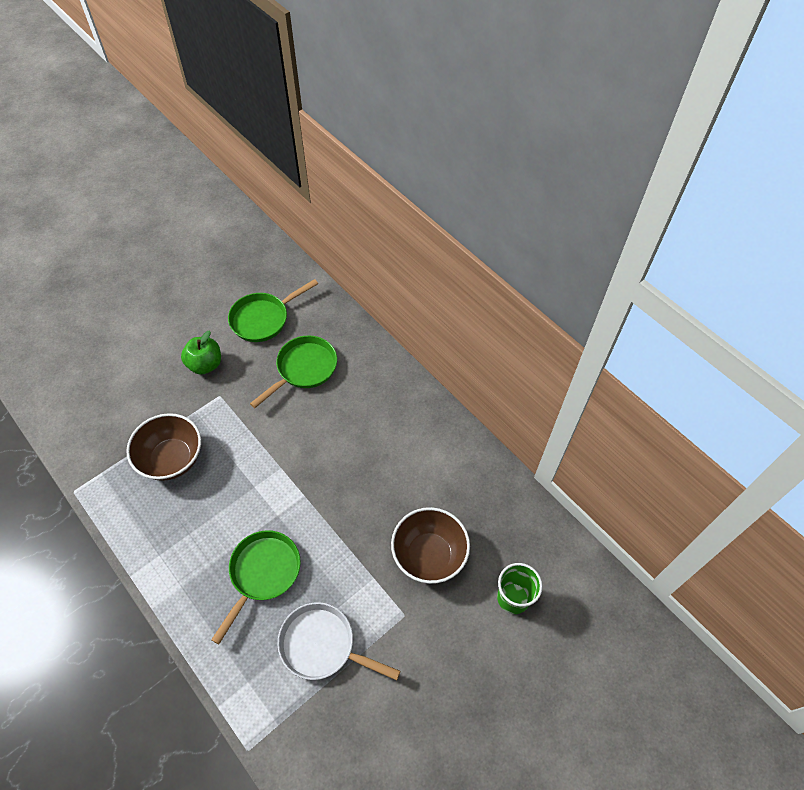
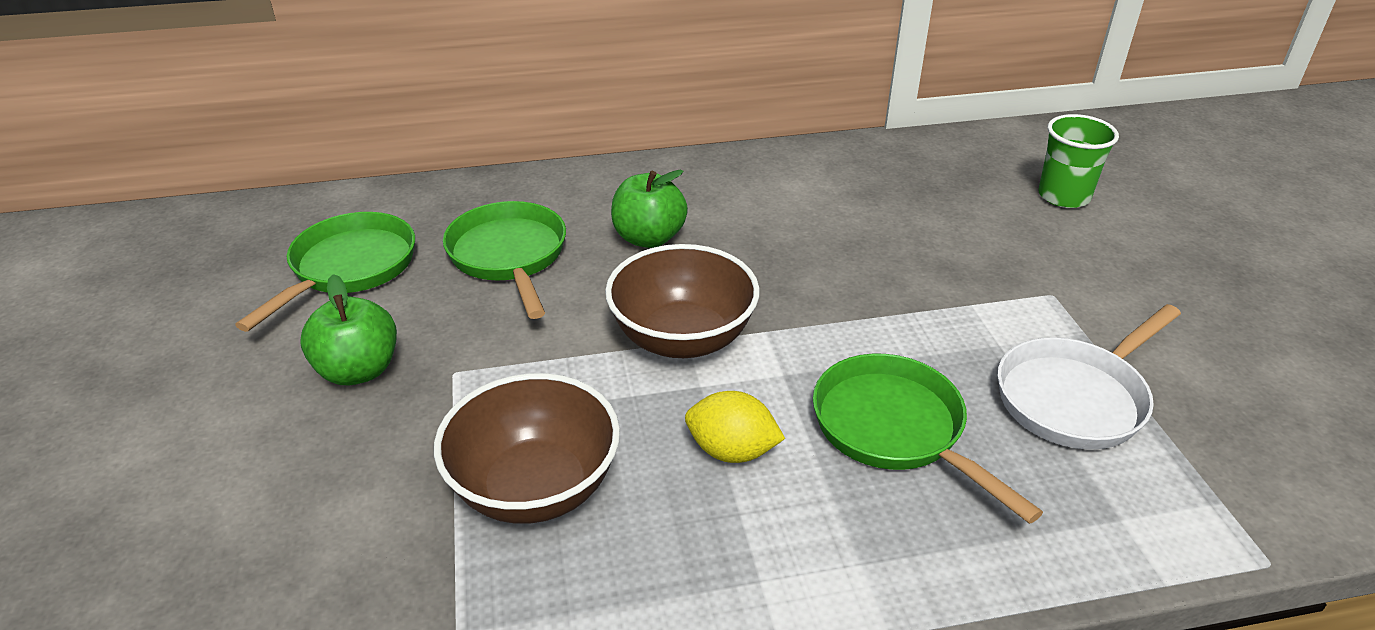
camera: 60 degrees left, 20 degrees down
(221, 516) = (732, 451): none -> yellow lemon
(263, 319) = (348, 268): green pan -> green pan turned 150 degrees counterclockwise
(349, 415) = (649, 238): none -> green apple
(429, 555) = (959, 241): brown bowl -> brown bowl (682, 338)

